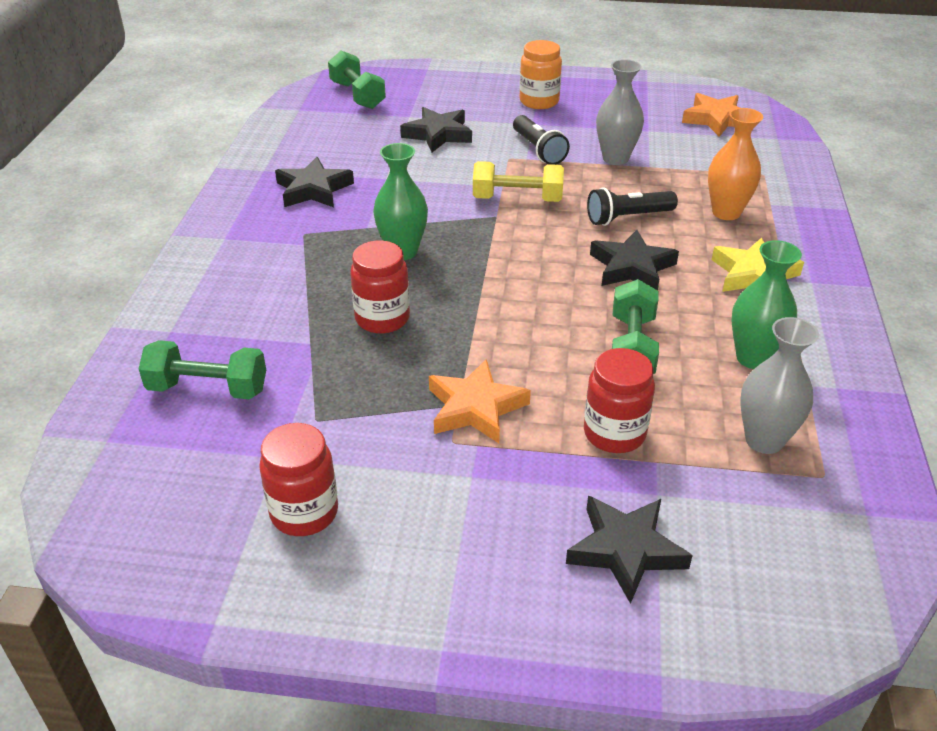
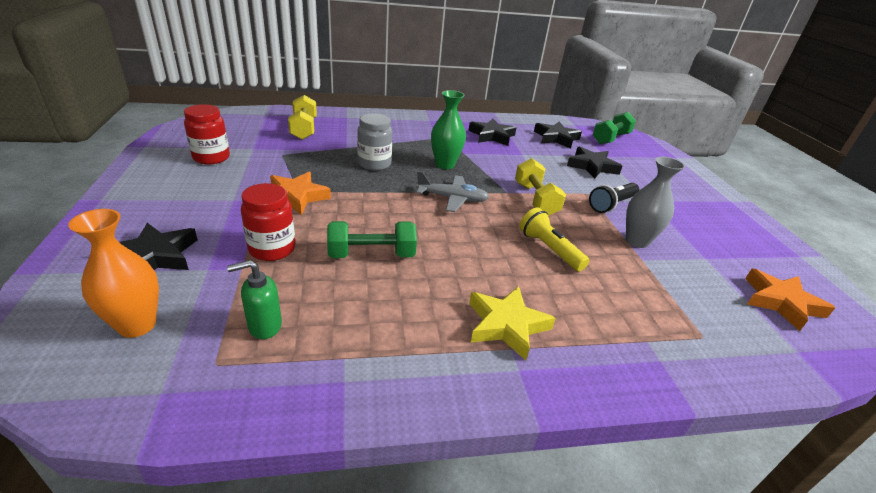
camera: 70 degrees right, 5 degrees down
(208, 389) = (304, 129): green dumbbell -> yellow dumbbell
(382, 319) = (374, 164): red jar -> grey jar
(505, 263) = (452, 199): none -> grey plane
(539, 102) = (686, 202): orange jar -> none
(627, 217) = (549, 249): black flashlight -> yellow flashlight
(632, 267) = (478, 253): black star -> black star (556, 138)
(726, 212) = (603, 307): orange vase -> orange vase (137, 325)
(753, 358) = (376, 322): green vase -> none
(764, 440) = (264, 326): grey vase -> green soap dispenser

